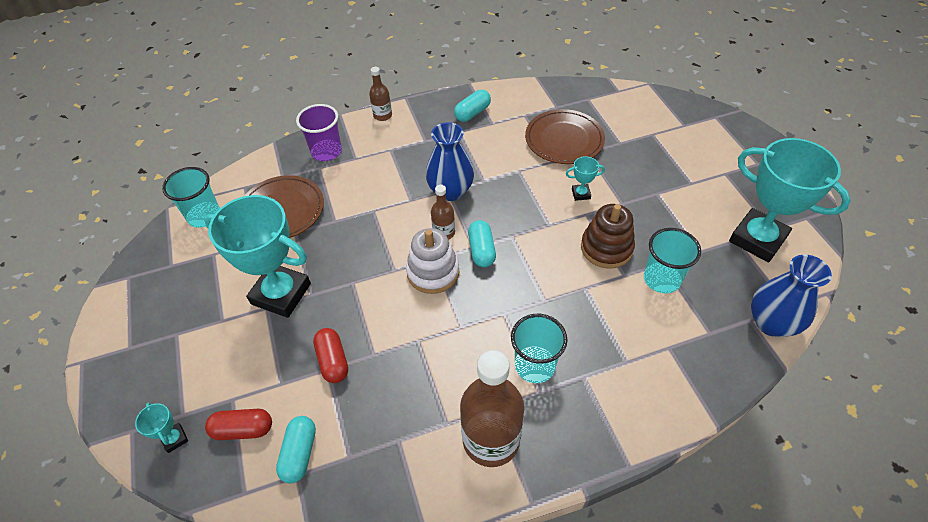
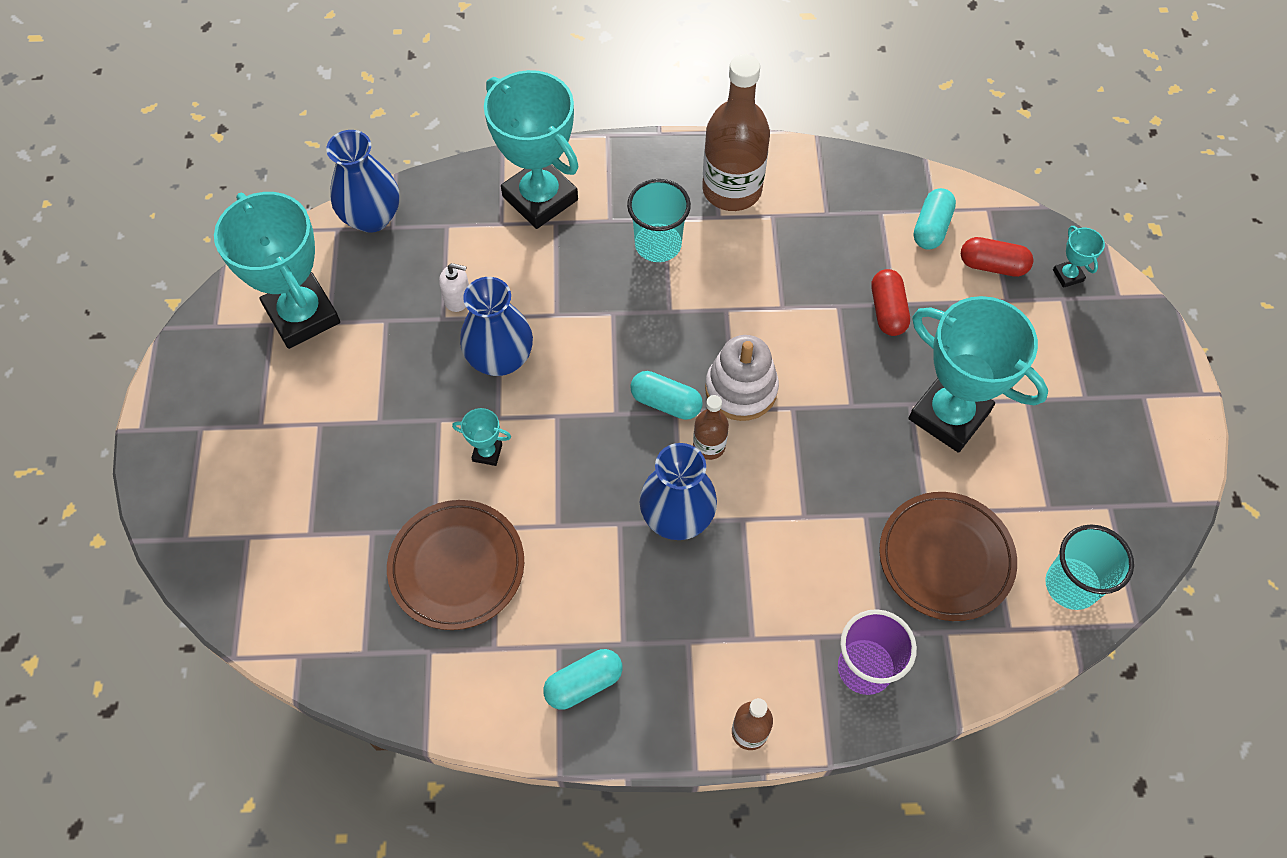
camera: 165 degrees left, 10 degrees up
(481, 250) = (666, 403): turquoise capsule -> turquoise capsule turned 75 degrees counterclockwise
(606, 248) = (500, 358): brown stacking toy -> blue vase
(652, 380) = (540, 198): none -> turquoise trophy
(661, 279) = (458, 299): turquoise cup -> white soap dispenser

